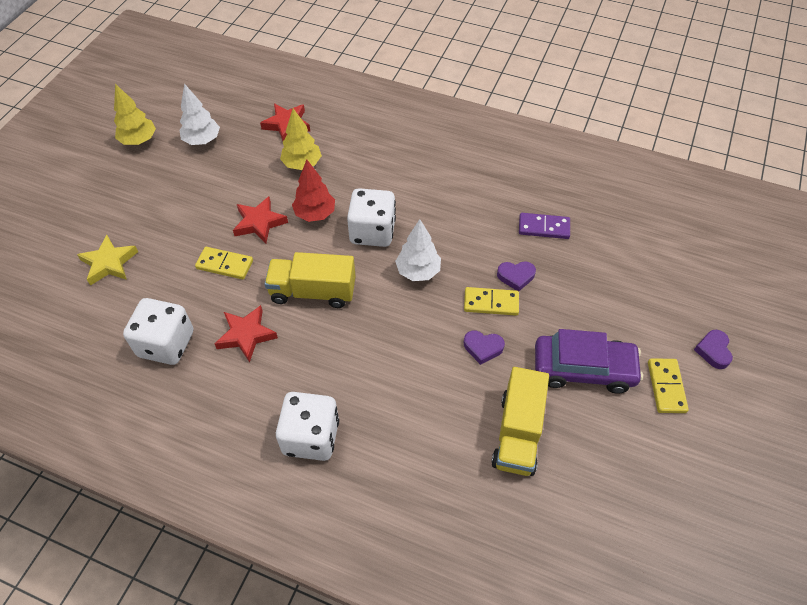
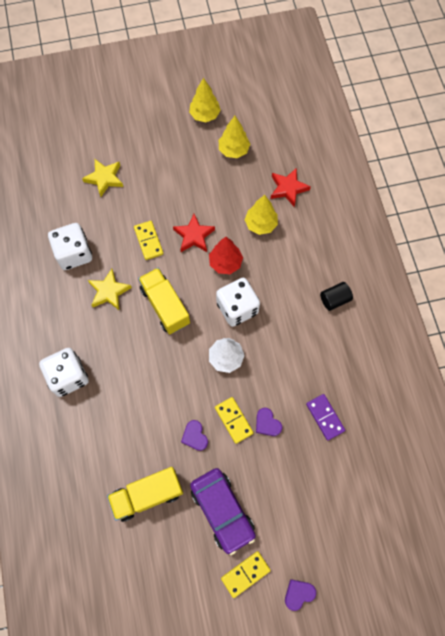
camera: 55 degrees right, 15 degrees up
(202, 140) = (233, 150): white tree -> yellow tree
(246, 335) = (109, 292): red star -> yellow star
(431, 155) = (334, 299): none -> black cylinder

